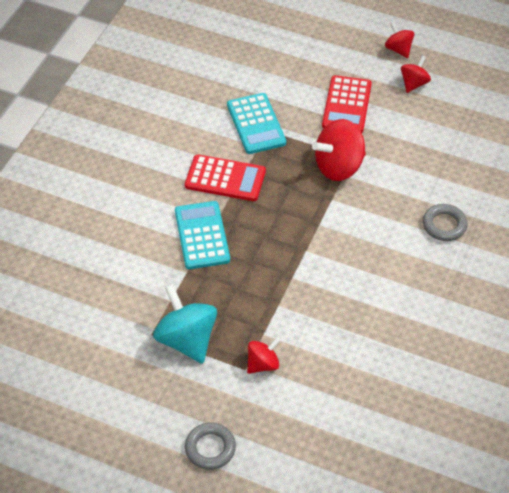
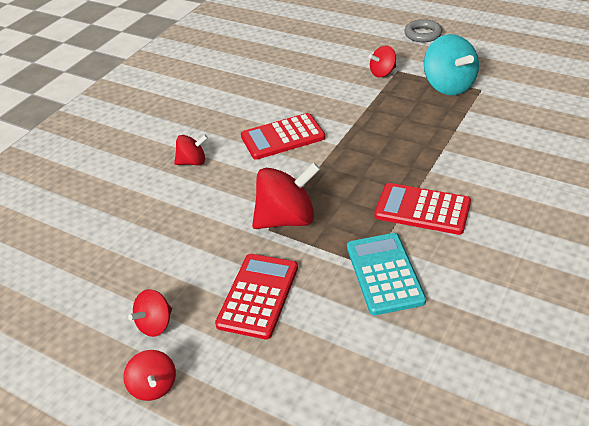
camera: 170 degrees left, 10 degrees down
(202, 235) = (444, 157): turquoise calculator -> none
(362, 258) = (282, 137): none -> red calculator
(444, 225) = (192, 162): grey ring -> red spinning top

